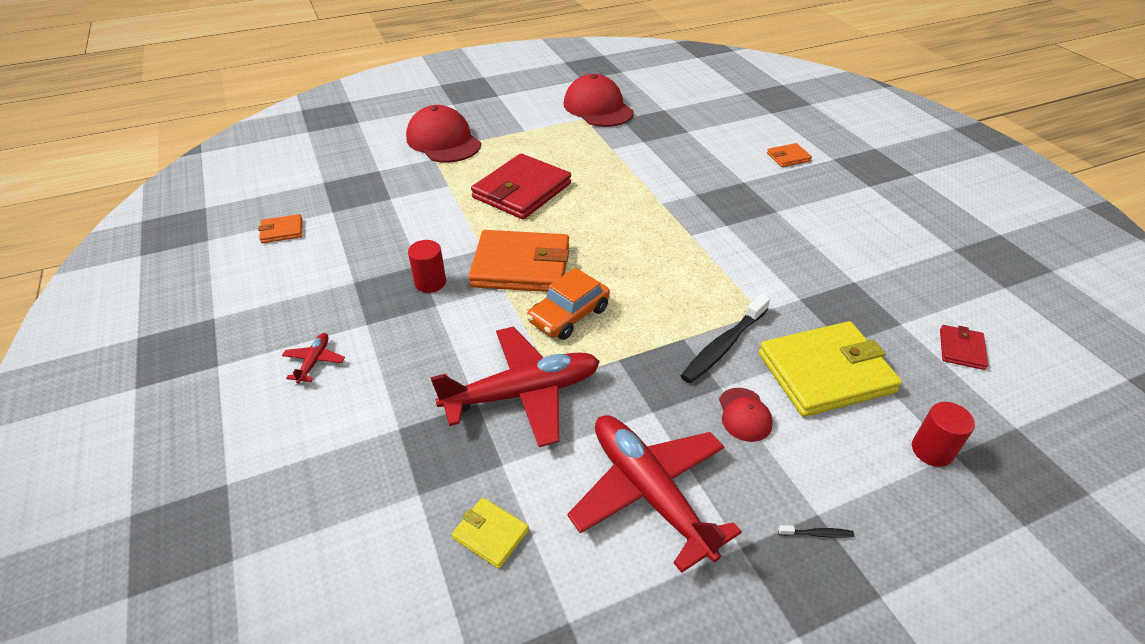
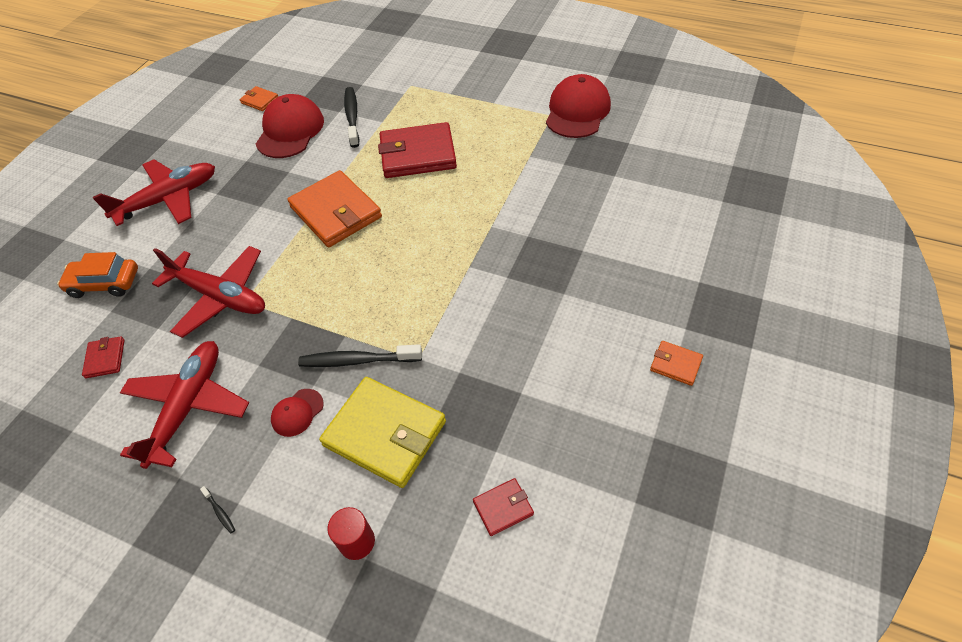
camera: 50 degrees right, 10 degrees up
(314, 361) = (169, 199): red plane -> red plane, size x2.38
(412, 196) = (352, 117): none -> black toothbrush
(430, 282) = (277, 188): red cylinder -> none
(443, 141) = (429, 82): red cap -> red cap (290, 131)
(490, 534) = (105, 358): yellow wallet -> red wallet
(569, 315) = (310, 267): orange car -> orange car (104, 283)
(788, 157) = (659, 253): orange wallet -> orange wallet (675, 364)

